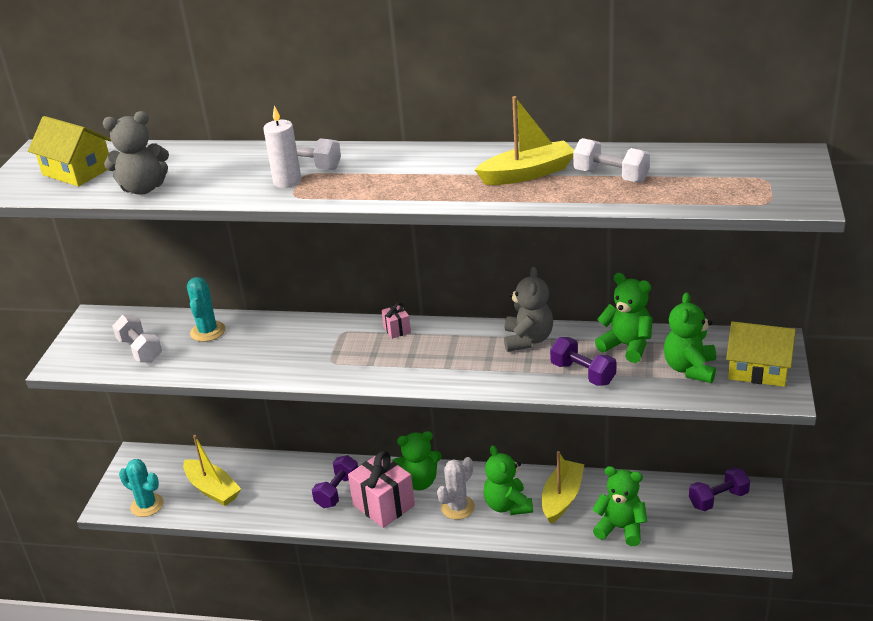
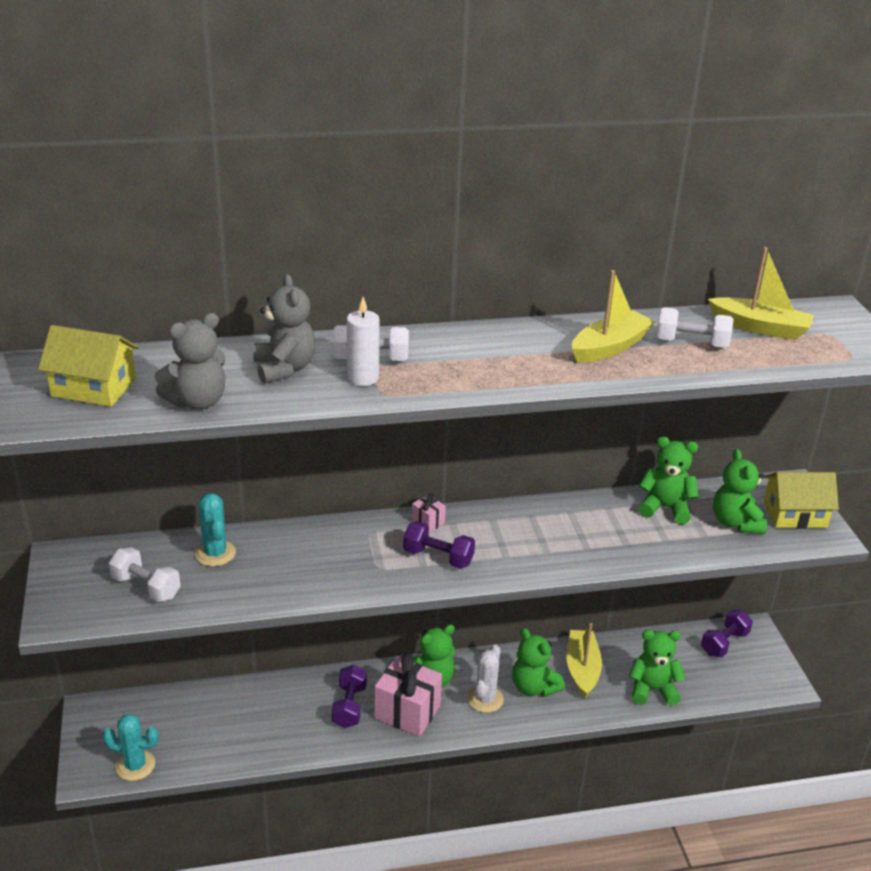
camera: 25 degrees left, 0 degrees up
(212, 489) = (205, 731): yellow boat -> yellow boat (760, 328)
(528, 340) = (567, 514): grey teddy bear -> grey teddy bear (284, 368)
(583, 373) = (642, 542): purple dumbbell -> purple dumbbell (438, 557)

